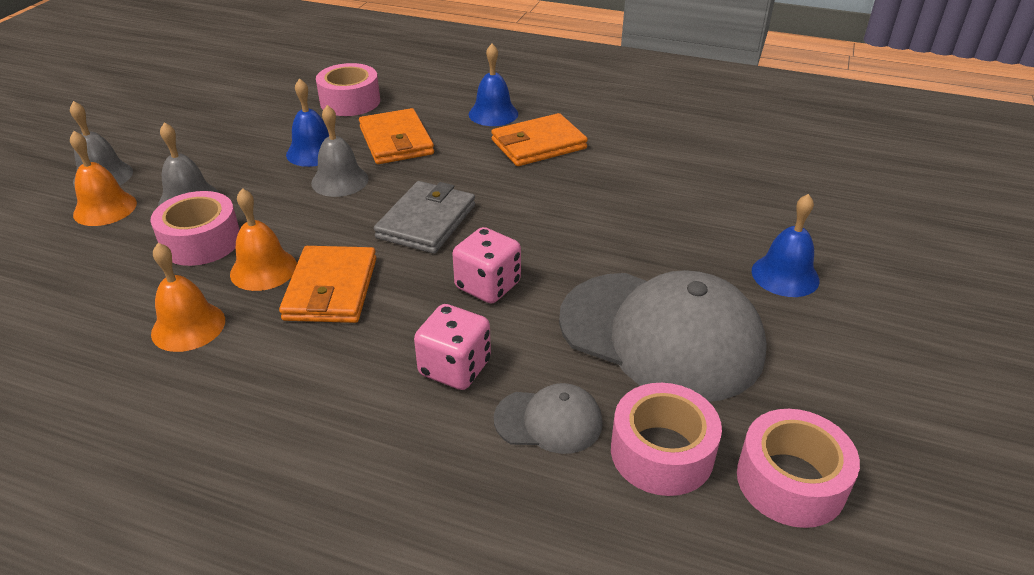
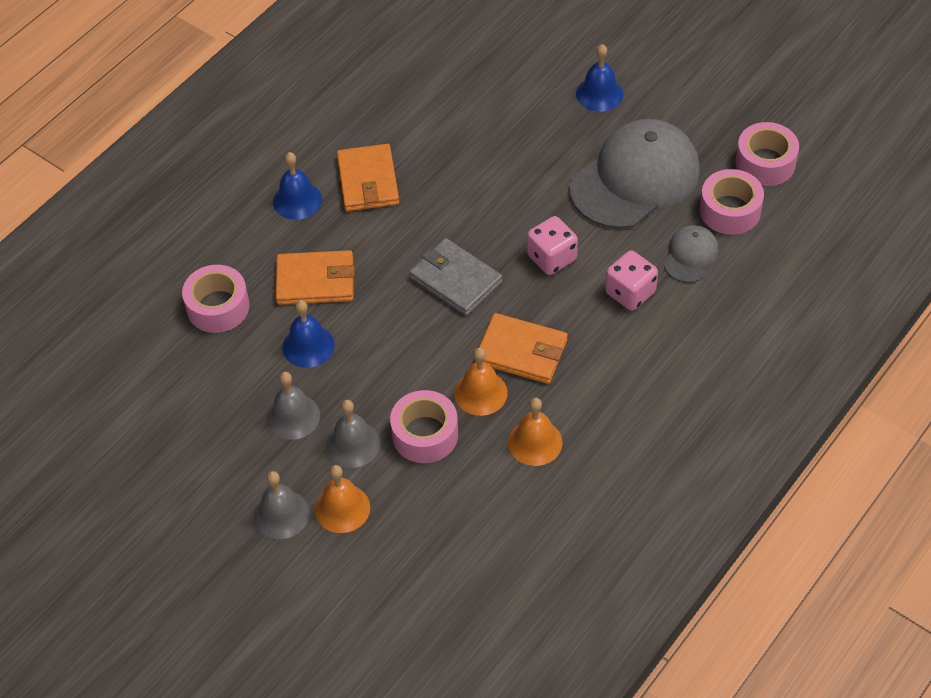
camera: 70 degrees left, 15 degrees up
(340, 181) = (368, 331): grey bell -> grey bell (293, 416)

